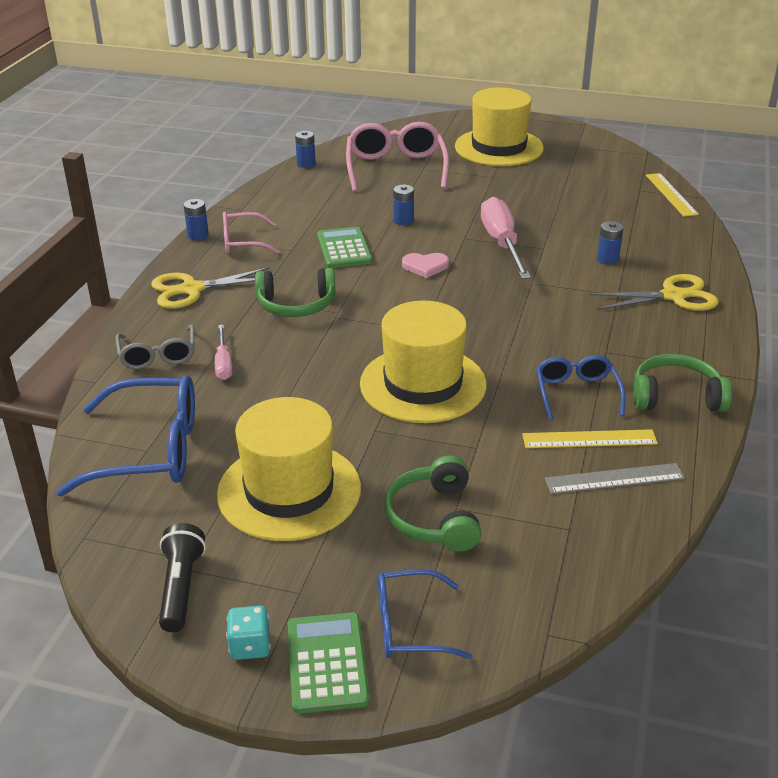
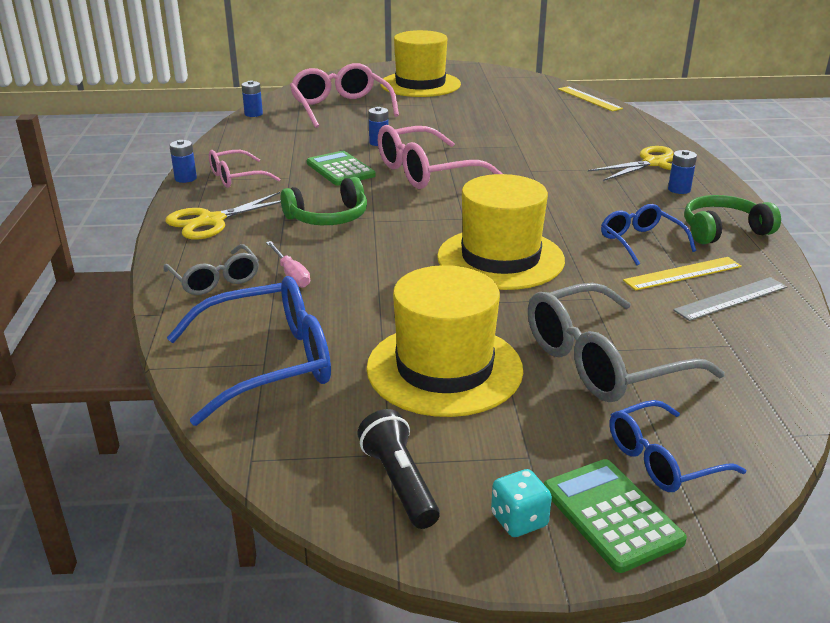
camera: 20 degrees left, 5 degrees down
(425, 266) = (427, 172): pink heart -> pink glasses
(434, 517) = (604, 361): green headphones -> grey glasses
(502, 243) = (481, 147): pink screwdriver -> none
(607, 259) = (578, 146): blue battery -> blue battery (679, 189)

